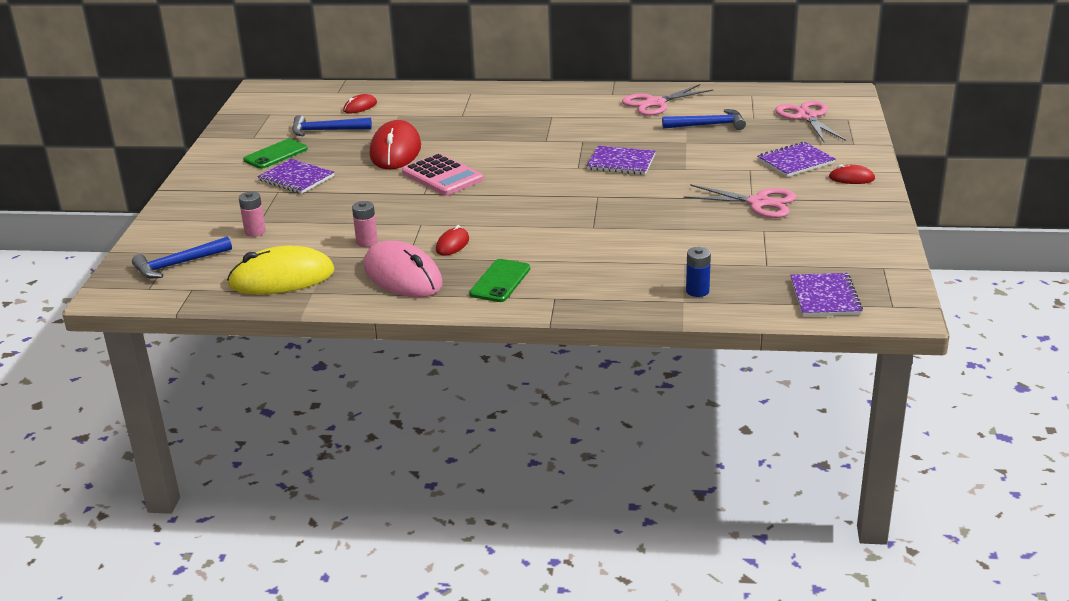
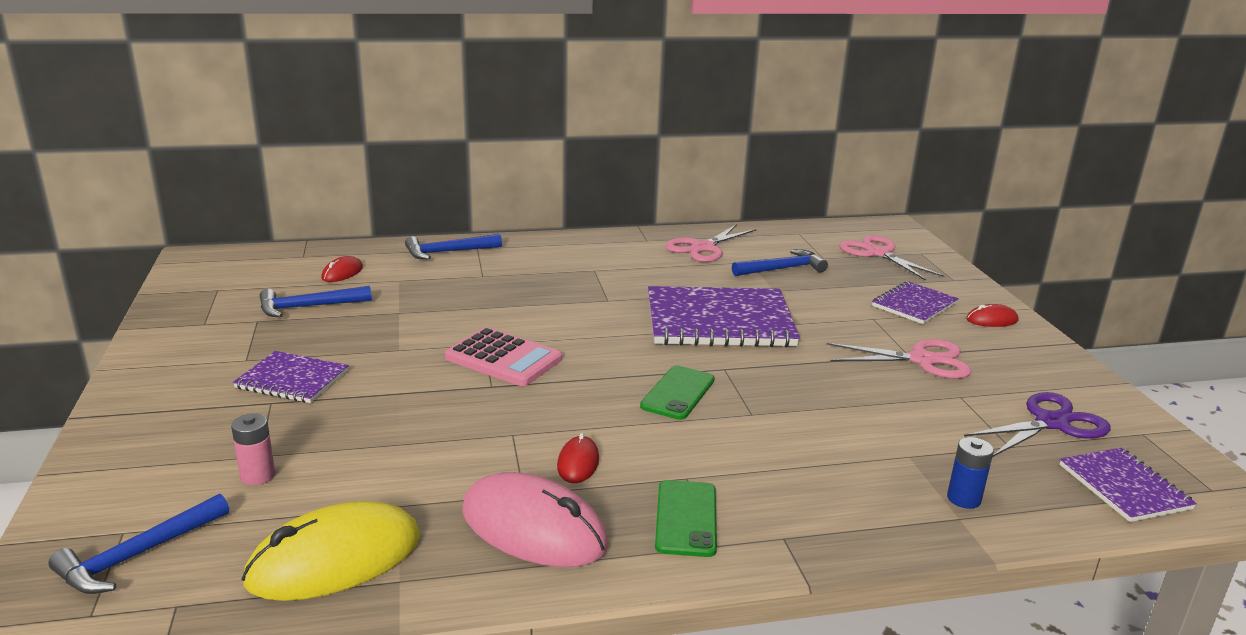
camera: 20 degrees left, 5 degrees down
(275, 154) = (247, 346): green phone -> green phone (678, 393)
(367, 242) = (447, 473): pink battery -> none
(395, 151) = (419, 328): red mouse -> none
(446, 95) = (448, 252): none -> blue hammer
(621, 162) = (719, 321): purple notebook -> purple notebook, size x1.84
(816, 254) = (1051, 423): none -> purple scissors

